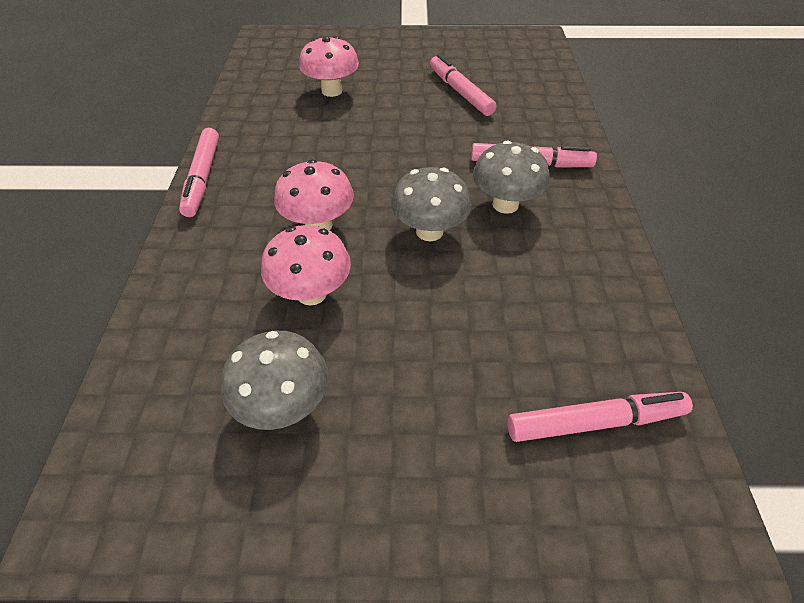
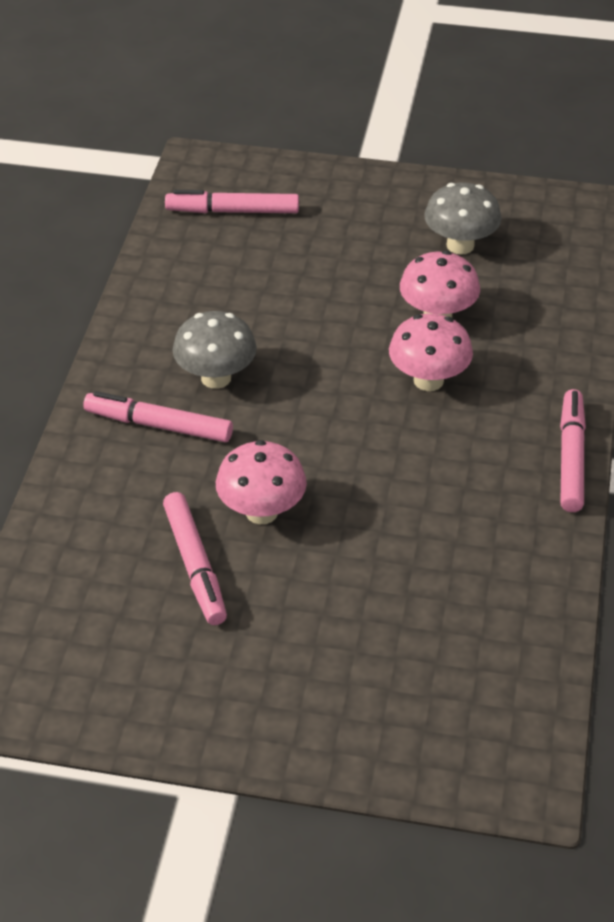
camera: 170 degrees left, 5 degrees down
(332, 91) = (398, 597): pink mushroom -> pink mushroom (261, 512)
(429, 231) = (310, 359): grey mushroom -> none

